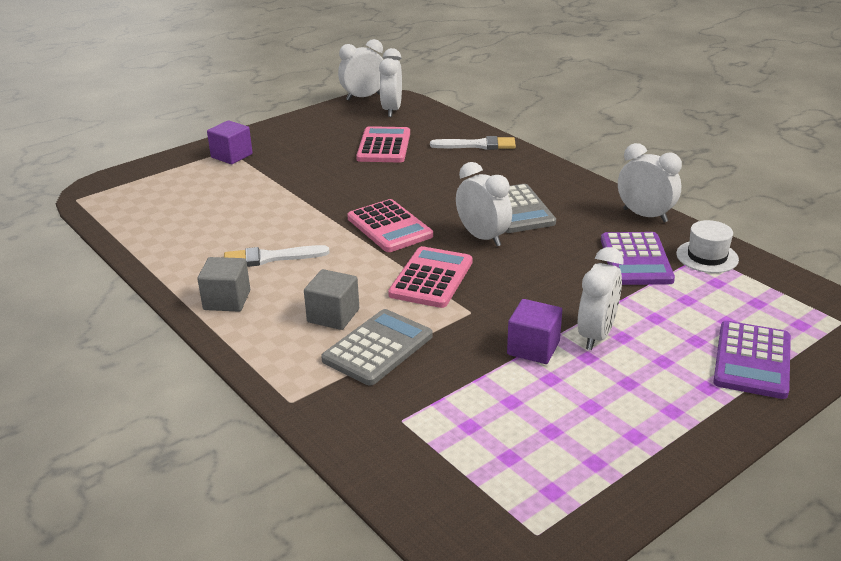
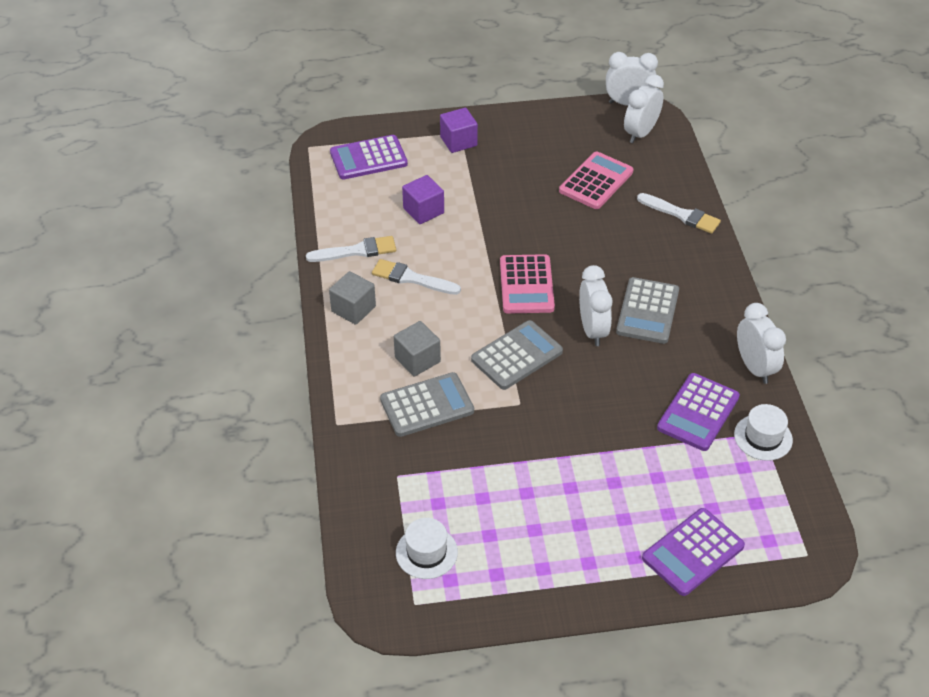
camera: 30 degrees right, 15 degrees up
(149, 190) = (368, 158): none -> purple calculator
(192, 256) = (356, 251): none -> white brush
(431, 278) = (517, 356): pink calculator -> grey calculator
(501, 477) = (426, 552): none -> white hat
(533, 348) = (537, 460): purple cube -> purple cube (423, 211)
(596, 335) = (595, 471): white clock -> none

